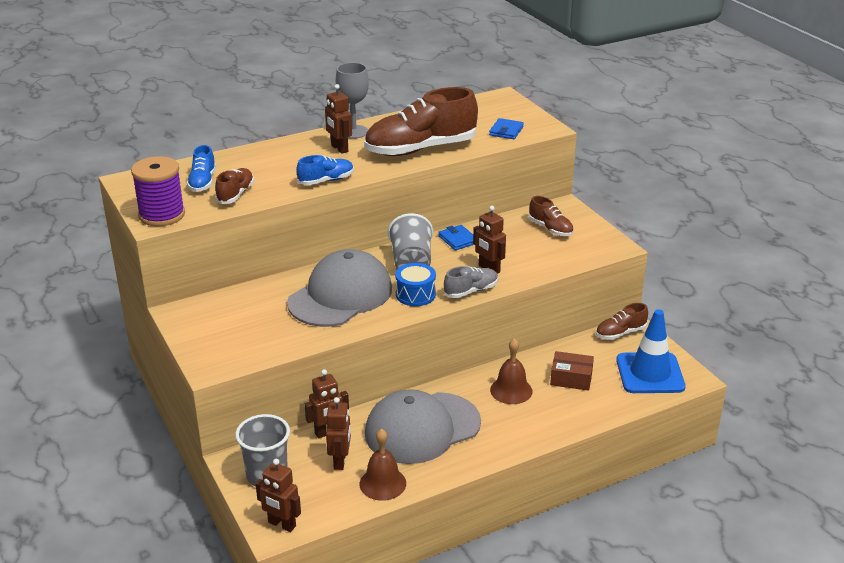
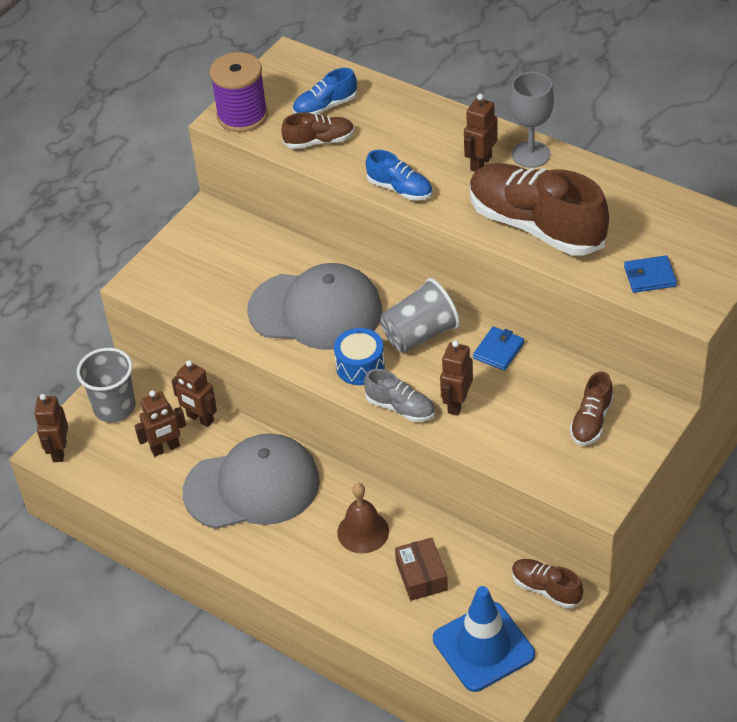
camera: 65 degrees right, 15 degrees up
(382, 483) = (153, 495): brown bell -> none
(422, 428) = (252, 486): grey cap -> grey cap turned 135 degrees clockwise

